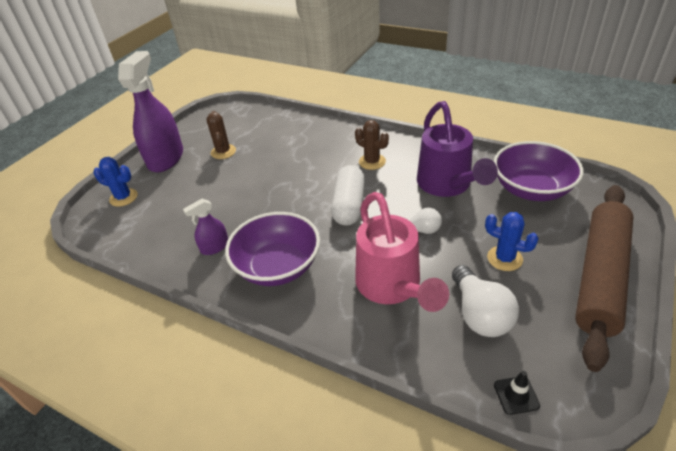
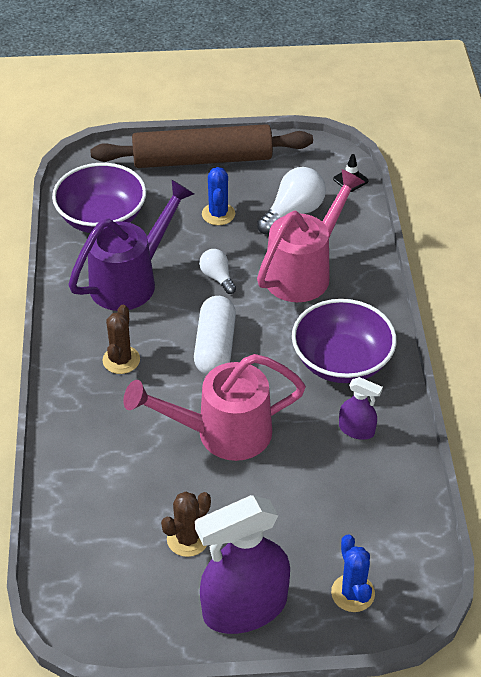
camera: 125 degrees left, 5 degrees up
(275, 185) = (222, 433): none -> pink watering can
(349, 205) = (215, 347): white capsule -> white capsule turned 60 degrees counterclockwise

